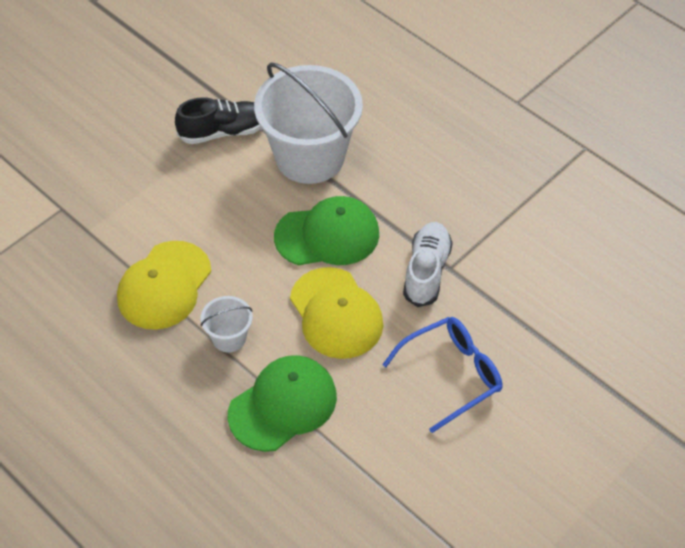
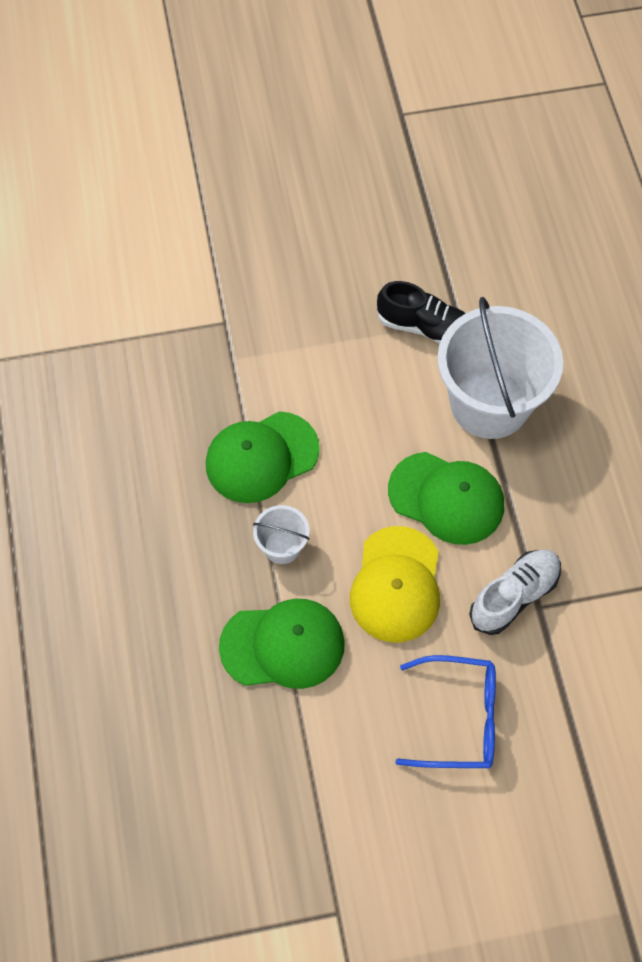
camera: 35 degrees right, 10 degrees up
(164, 285) = (261, 457): yellow cap -> green cap

